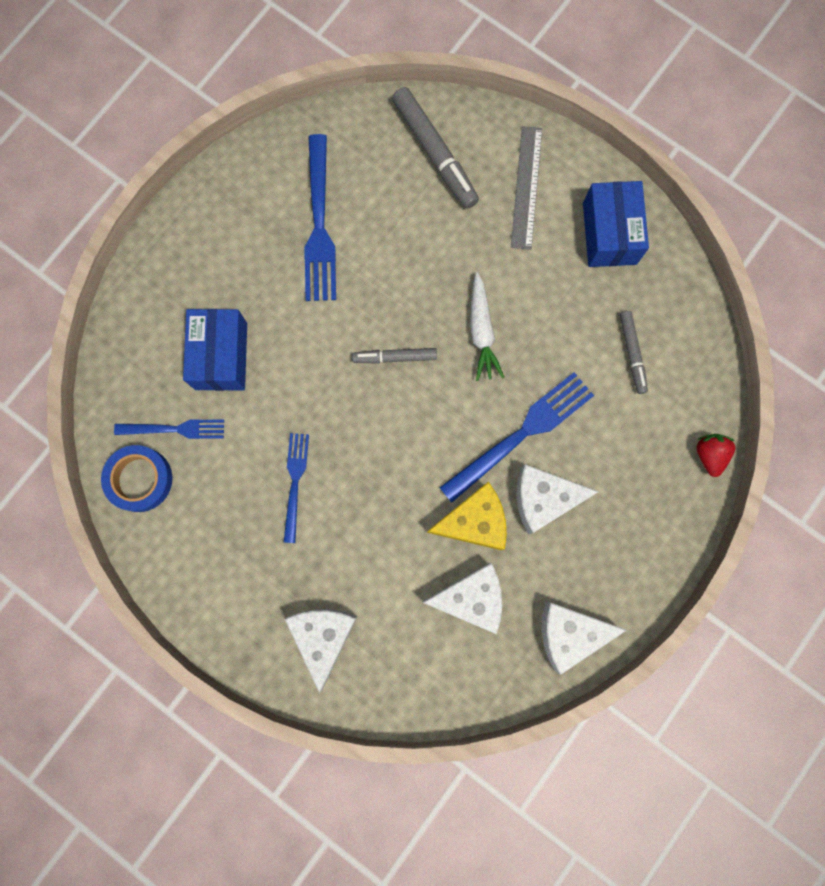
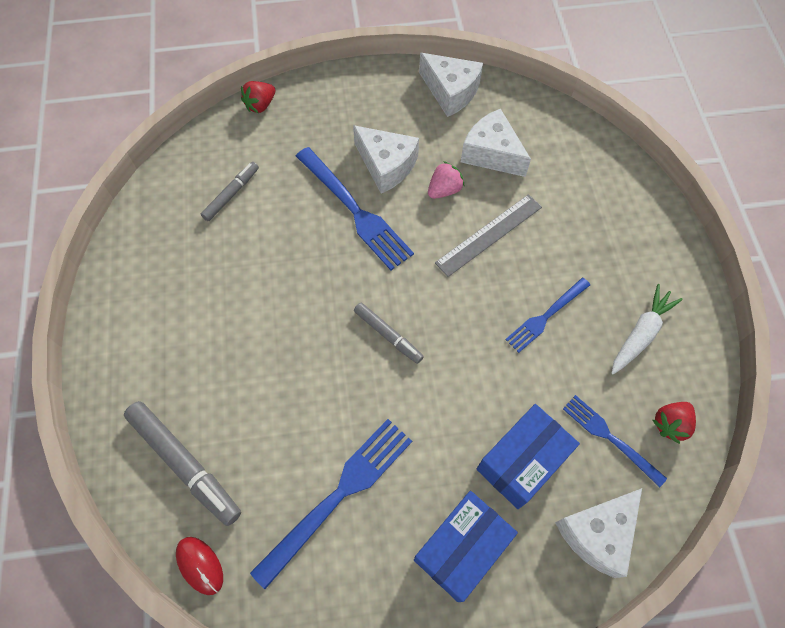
camera: 135 degrees left, 15 degrees down
(140, 479) = (670, 424): blue tape -> red strawberry
(323, 636) = (612, 209): white cheese -> white cheese (597, 533)
(360, 113) = (200, 565): none -> red mouse
(435, 153) = (185, 464): grey marker -> grey marker turned 120 degrees clockwise
(474, 521) = (444, 190): yellow cheese -> pink strawberry
(481, 331) = (308, 296): white carrot -> white carrot (640, 334)
(522, 433) = (356, 211): blue fork -> blue fork turned 135 degrees counterclockwise
(526, 187) = (156, 366): grey ruler -> grey ruler (489, 235)
(609, 233) = (146, 278): blue box -> blue box (461, 548)

